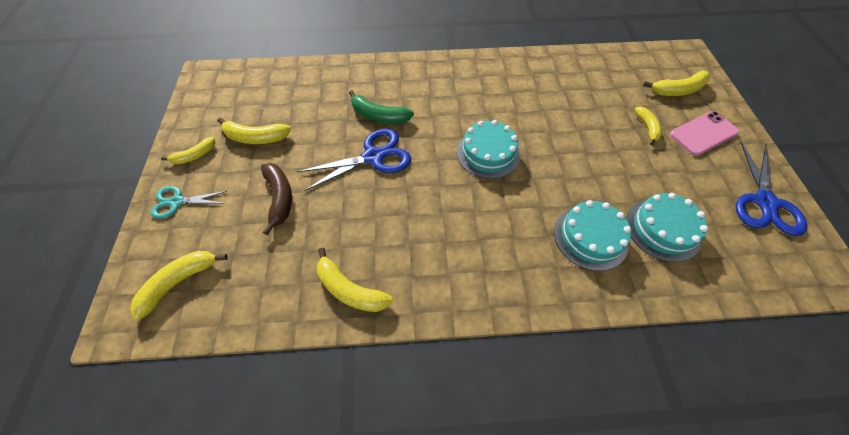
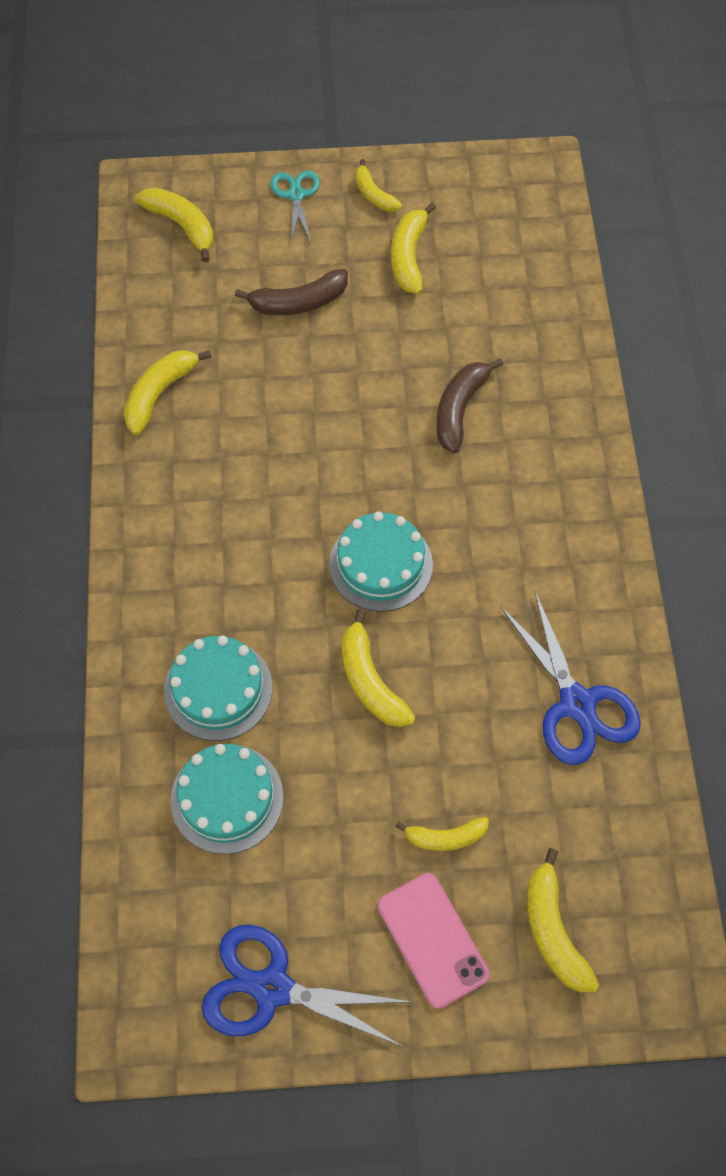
camera: 90 degrees right, 5 degrees up
(373, 157) = (372, 406): blue scissors -> blue scissors (577, 704)
(379, 116) = (459, 409): green banana -> brown banana
(565, 158) = (370, 681): none -> yellow banana

